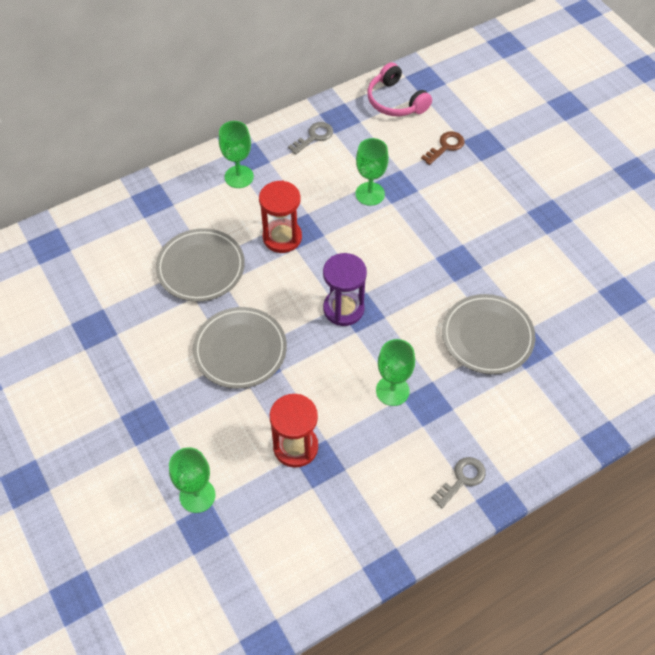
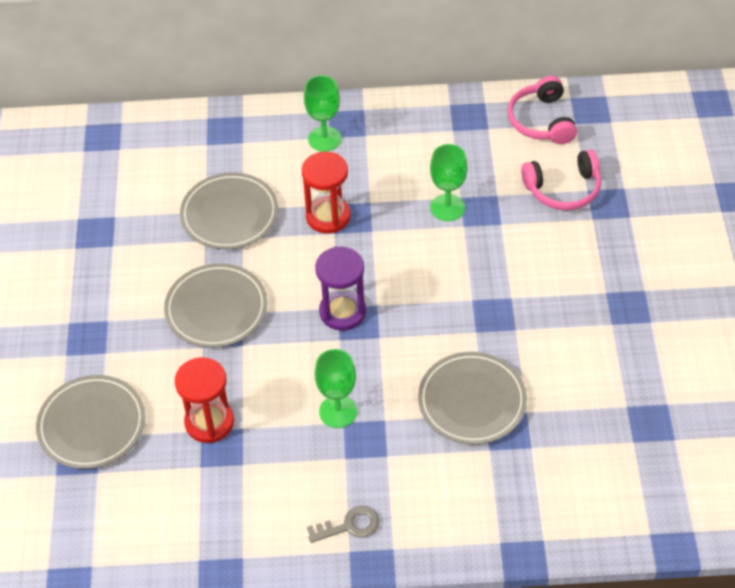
camera: 30 degrees right, 5 degrees down
(197, 495) = (92, 425): green goblet -> grey plate
(314, 137) = (428, 126): grey key -> none
(445, 146) = (563, 189): brown key -> pink headphones

